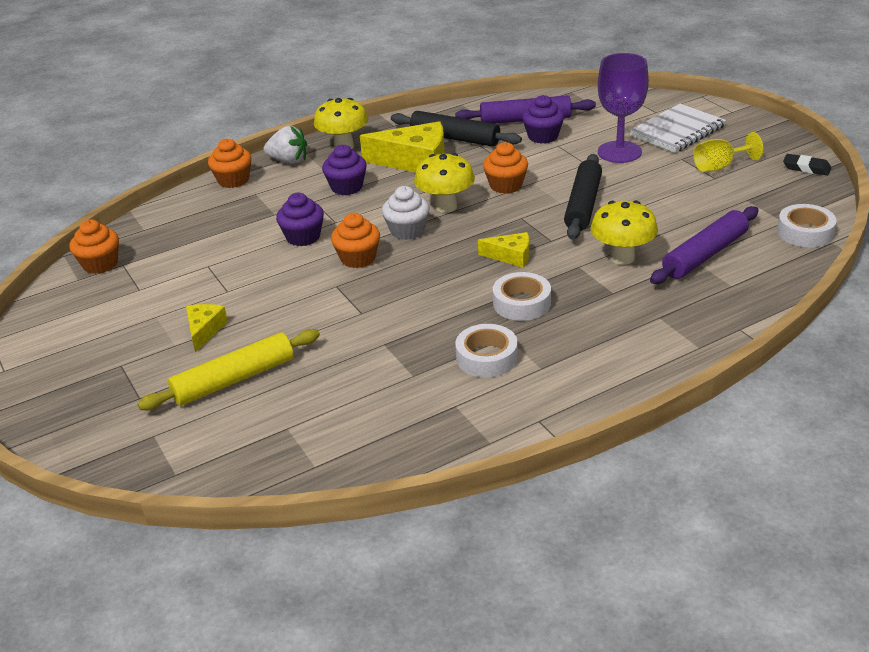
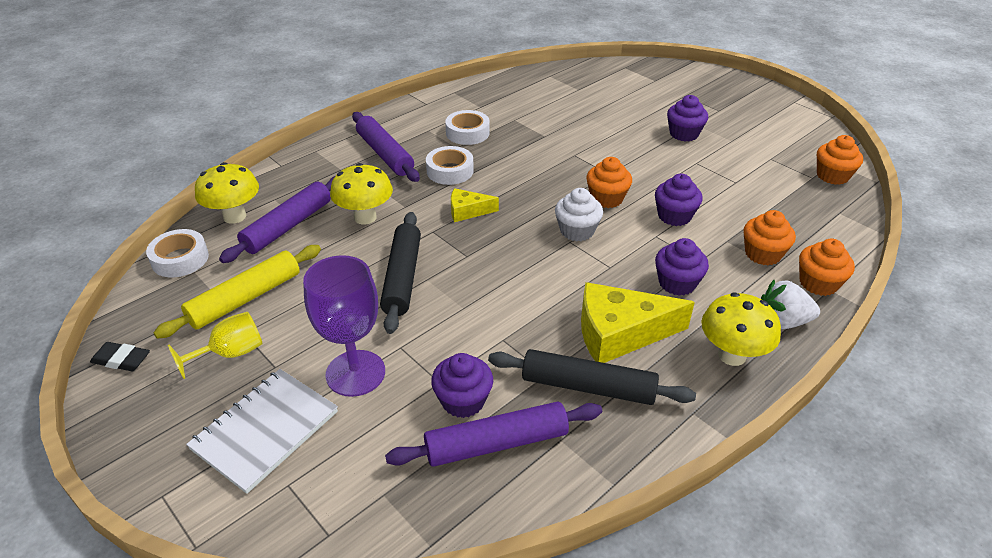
camera: 165 degrees right, 5 degrees up
(204, 330) = (684, 134): yellow cheese -> purple cupcake
(234, 380) = (633, 108): yellow rolling pin -> yellow rolling pin (245, 298)
(446, 206) = (551, 264): yellow mushroom -> yellow mushroom (234, 216)
(506, 185) = (493, 300): orange cupcake -> orange cupcake (762, 254)
(603, 333) = (385, 154): none -> purple rolling pin

